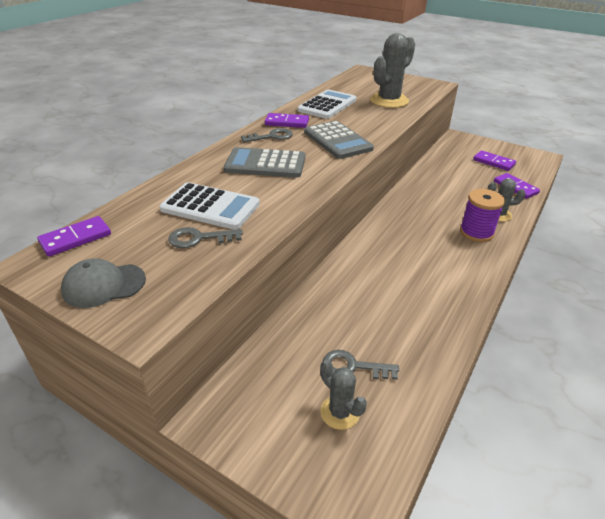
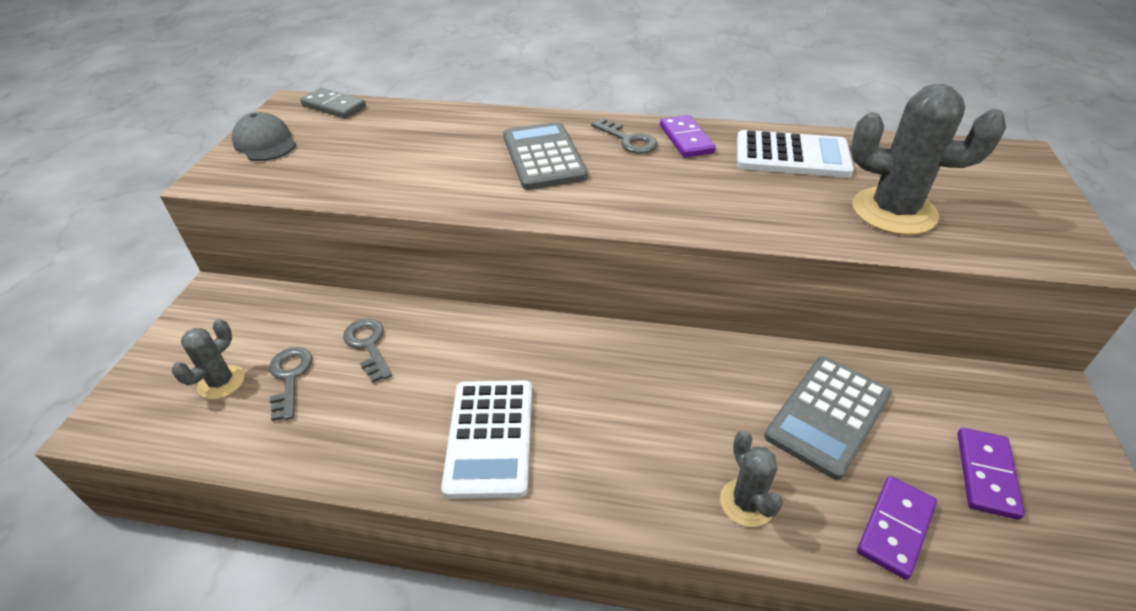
camera: 70 degrees right, 5 degrees up
(75, 238) = (334, 106): purple domino -> grey domino
(199, 238) = (353, 164): grey key -> grey key (368, 345)
(210, 207) = (418, 152): white calculator -> white calculator (490, 437)
(337, 141) = (664, 194): grey calculator -> grey calculator (828, 415)
(476, 232) = (655, 471): purple spool -> none

